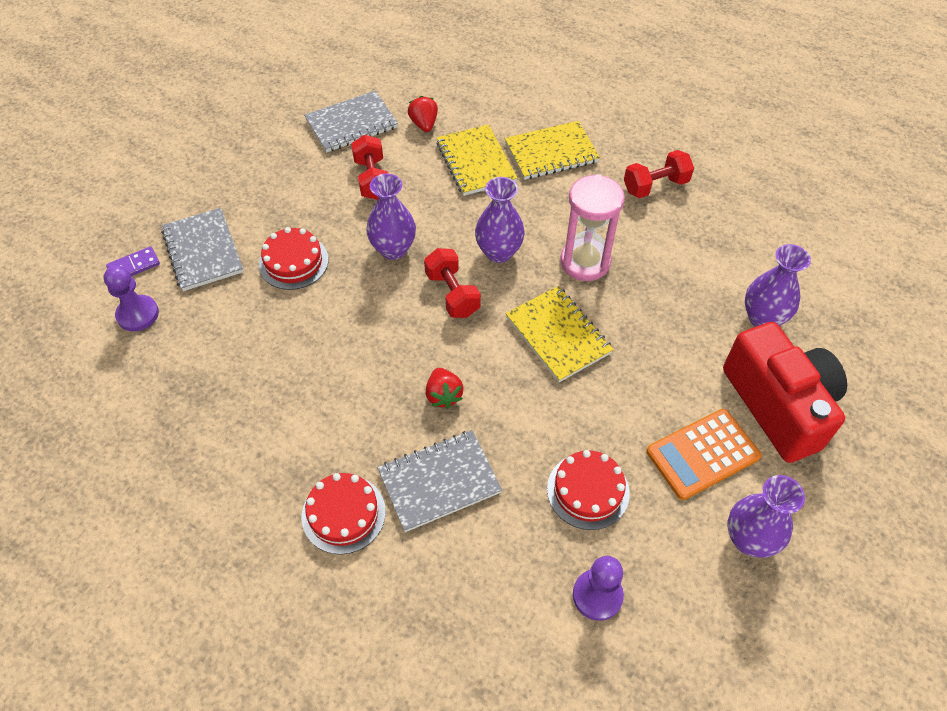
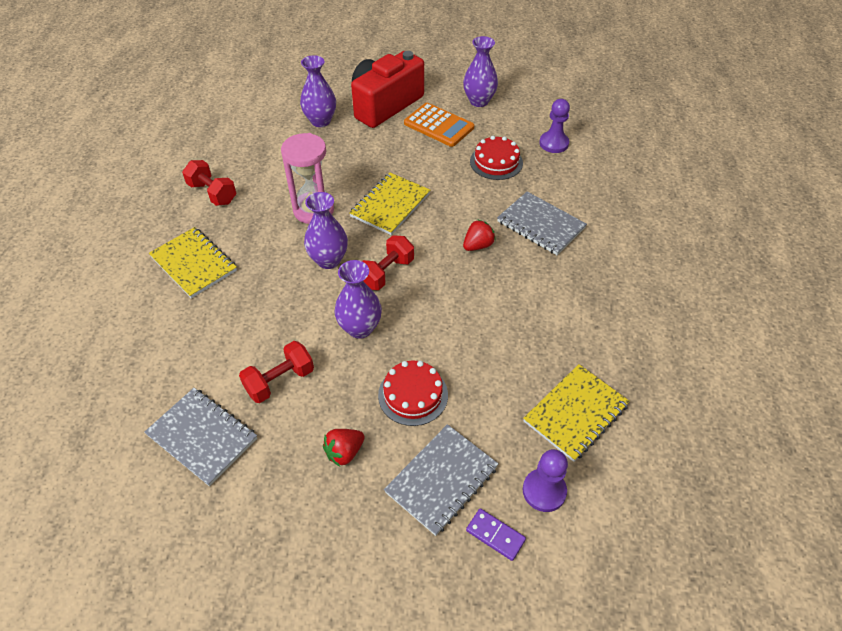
camera: 115 degrees left, 5 degrees down
(343, 514) = (598, 261): red cake -> none
(424, 124) = (183, 371): red strawberry -> red strawberry (344, 452)
(475, 162) = (225, 311): yellow notebook -> yellow notebook (576, 413)

